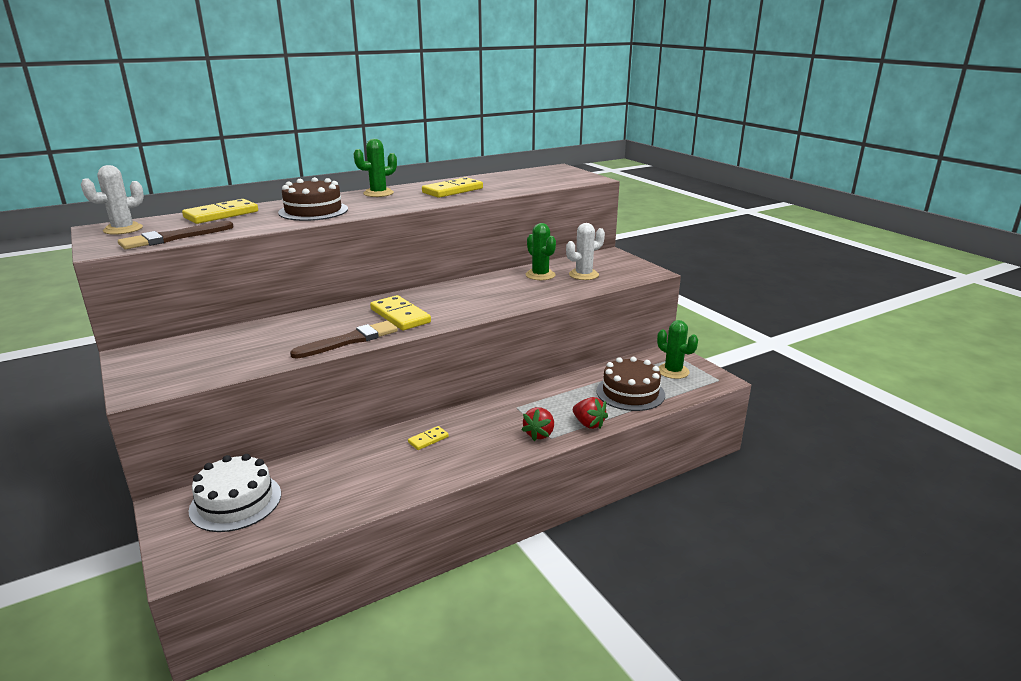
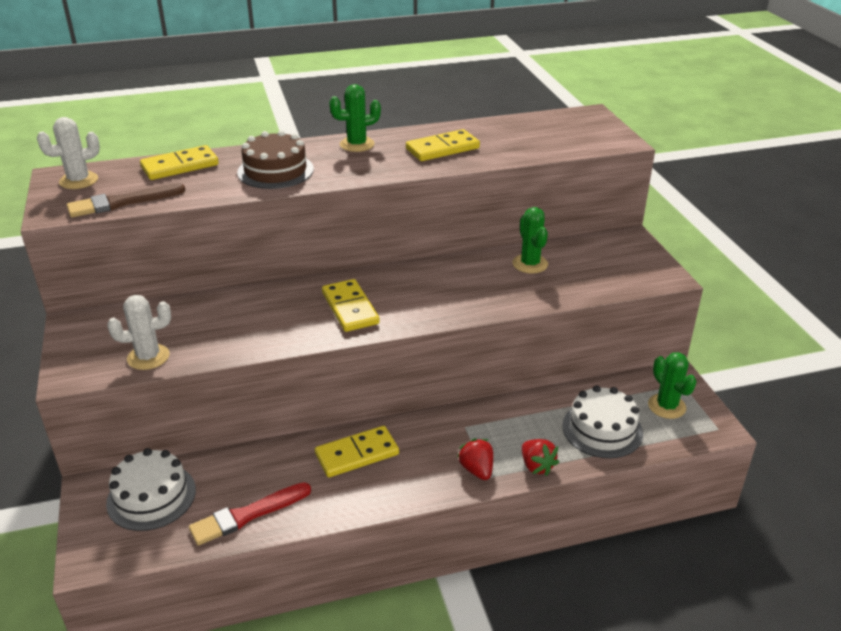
camera: 15 degrees right, 10 degrees up
(339, 500) = (247, 515): none -> red brush
(349, 340) = (286, 338): brown brush -> none
(428, 439) = (357, 454): yellow domino -> yellow domino, size x1.91
(539, 434) = (477, 470): red strawberry -> red strawberry turned 120 degrees clockwise
(583, 275) = (582, 271): white cactus -> white cactus (148, 357)
(630, 393) = (602, 429): brown cake -> white cake

